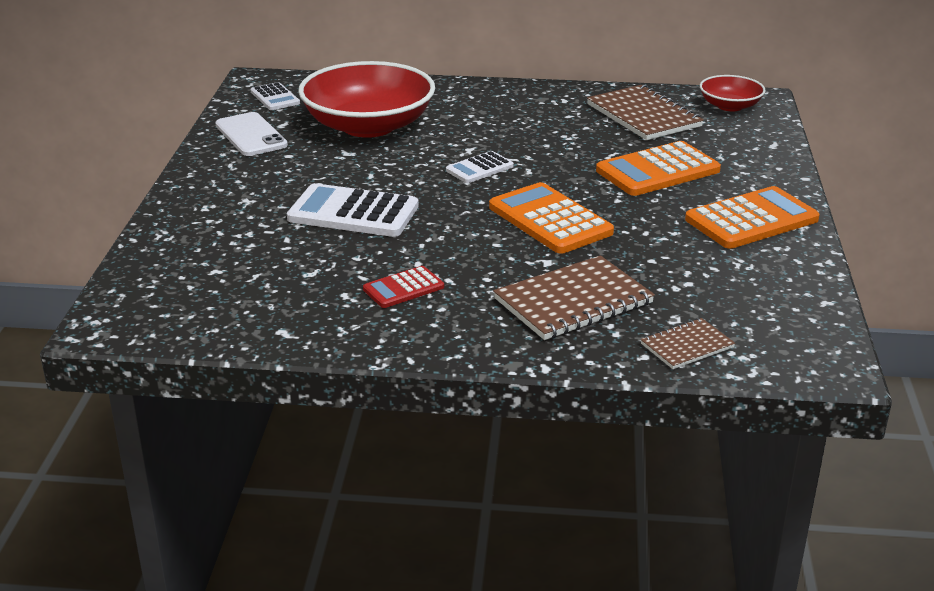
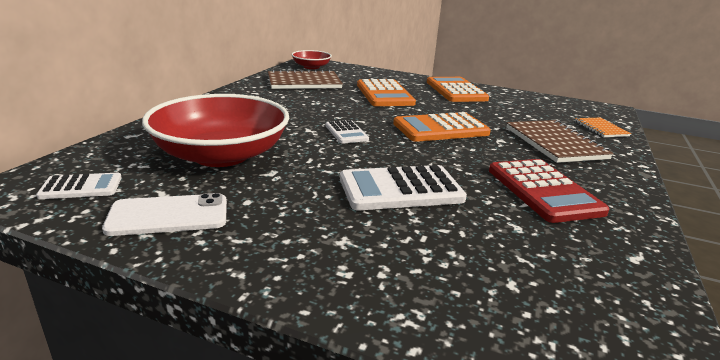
camera: 75 degrees left, 5 degrees down
(353, 213) = (400, 189): white calculator -> white calculator turned 45 degrees clockwise
(403, 288) = (543, 191): red calculator -> red calculator, size x1.81
(687, 346) = (601, 129): brown notebook -> orange notebook

